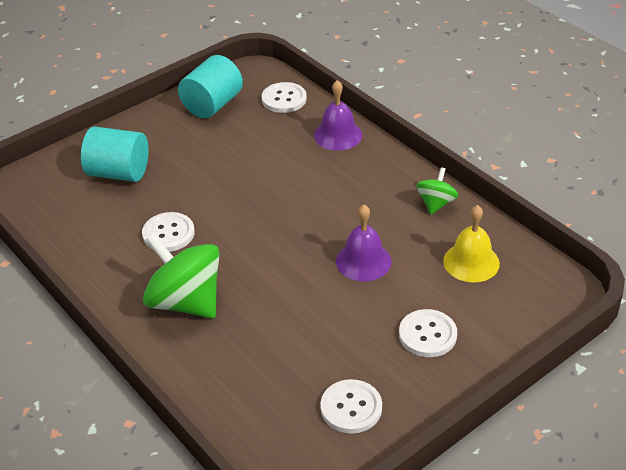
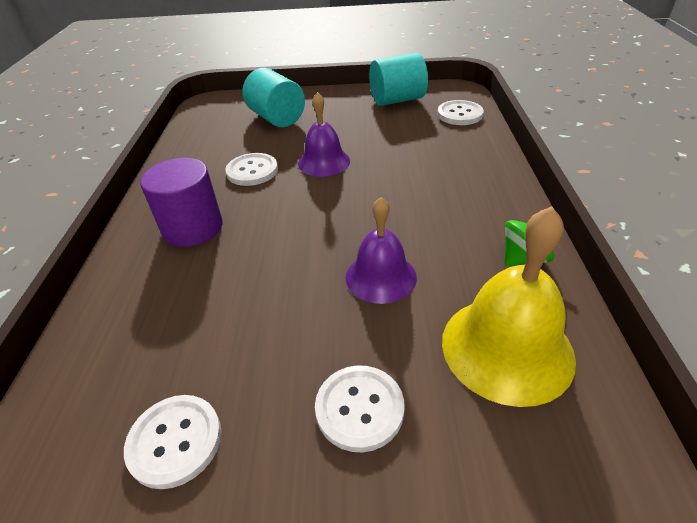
camera: 40 degrees right, 0 degrees up
(186, 301) = (193, 228): green spinning top -> purple cylinder
(338, 135) = (479, 155): purple bell -> purple bell (324, 162)
(471, 262) = (507, 348): yellow bell -> yellow bell, size x1.53

